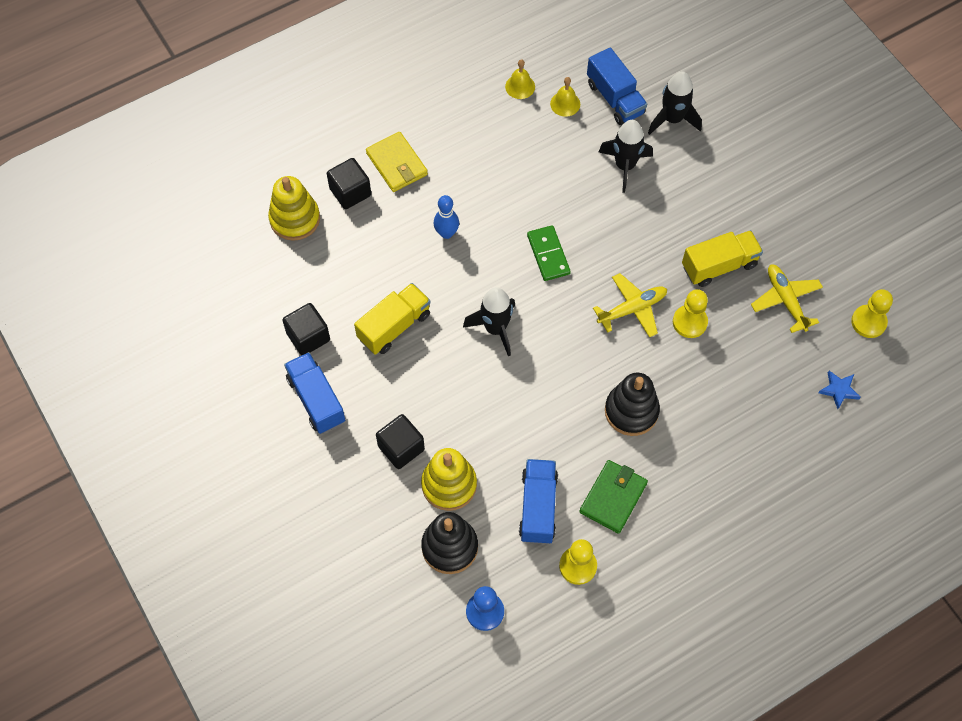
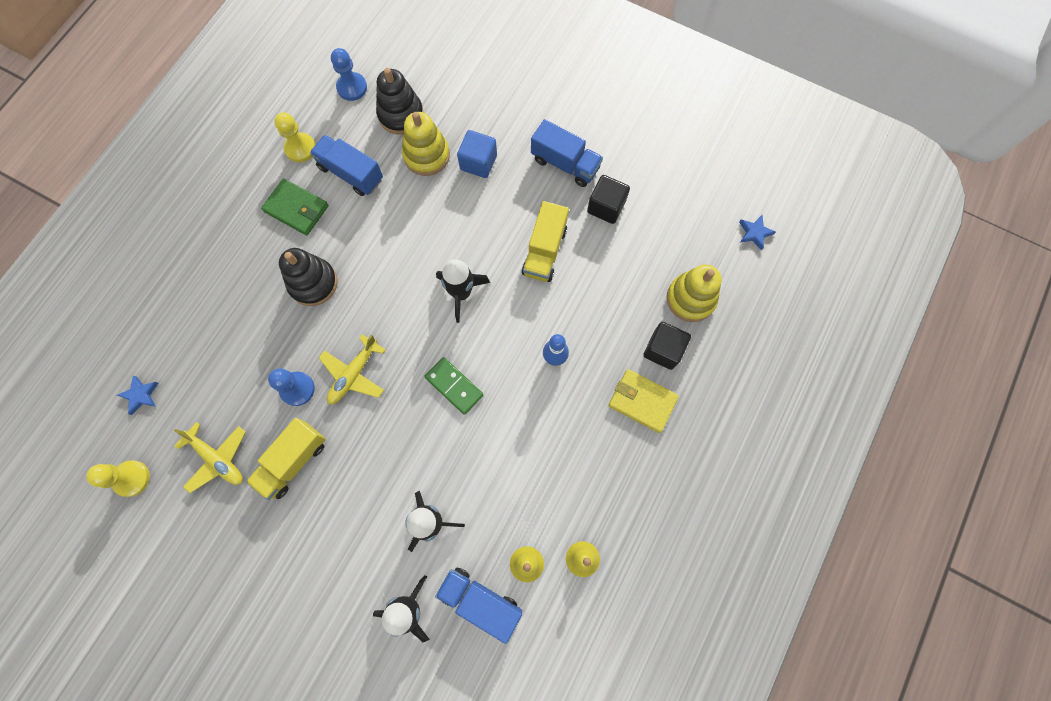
camera: 150 degrees right, 10 degrees up
(193, 243) = (754, 233): none -> blue star
(401, 448) = (478, 162): black cube -> blue cube
(538, 507) = (351, 173): blue truck -> blue truck turned 150 degrees clockwise
(613, 498) = (296, 209): green wallet -> green wallet turned 60 degrees counterclockwise
(689, 322) = (297, 389): yellow pawn -> blue pawn

